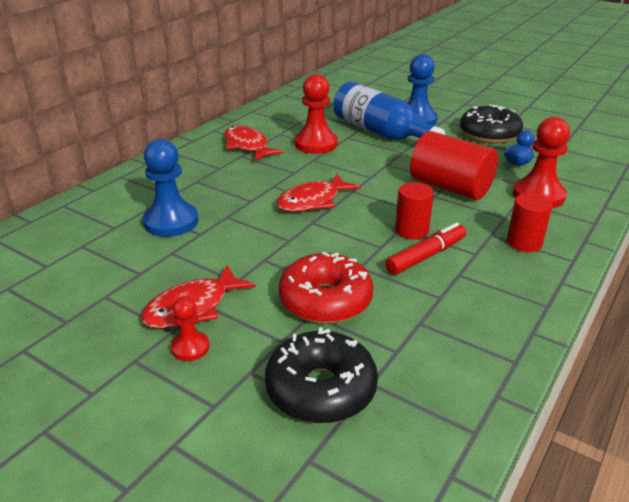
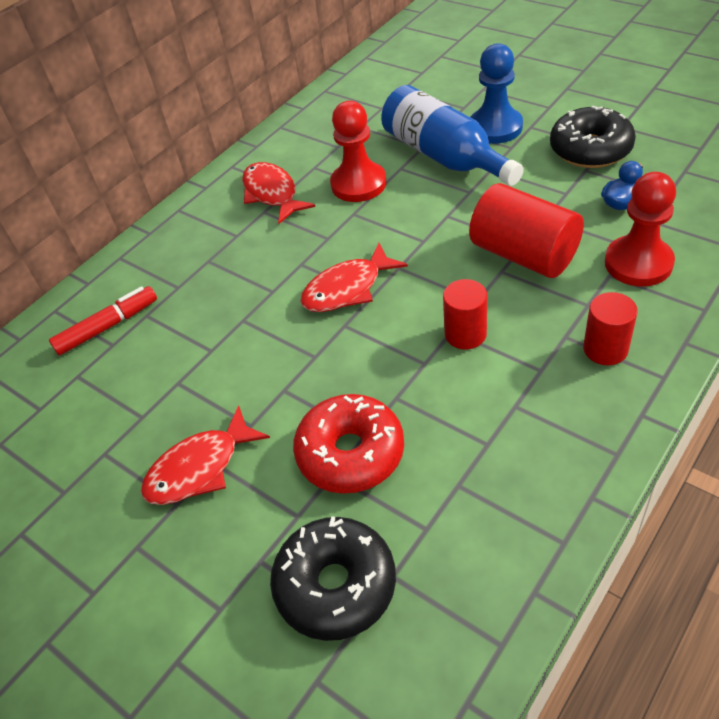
camera: 10 degrees right, 15 degrees up
(171, 222) = (177, 332): blue pawn -> none
(190, 347) = (196, 527): red pawn -> none
(426, 256) = (478, 377): red marker -> red marker (108, 327)

